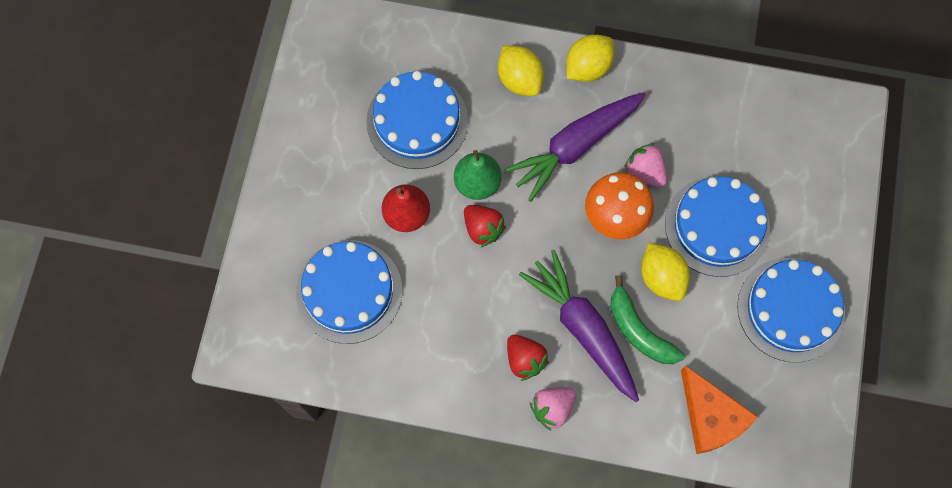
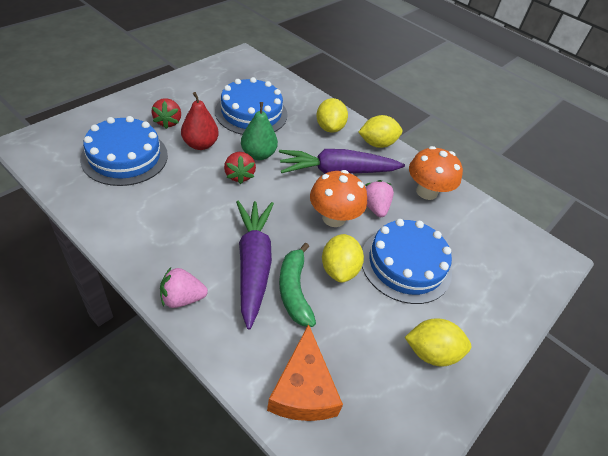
camera: 25 degrees right, 25 degrees down
(525, 359) = (194, 256): red strawberry -> red strawberry (168, 122)
(683, 108) = (426, 192): none -> orange mushroom
(790, 309) = (431, 352): blue cake -> yellow lemon

